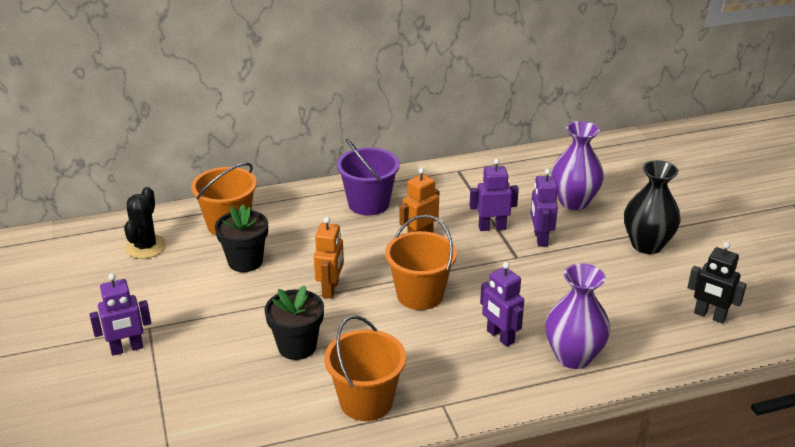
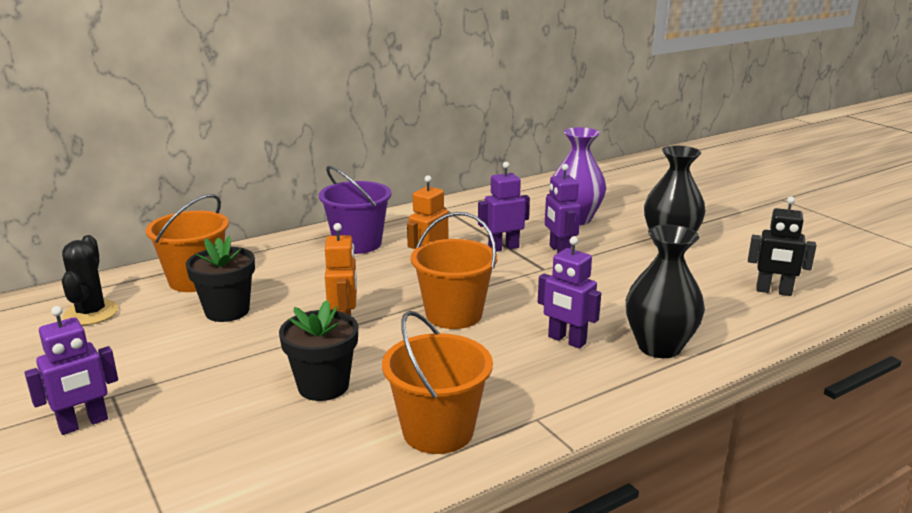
camera: 15 degrees left, 10 degrees down
(573, 356) = (659, 347): purple vase -> black vase

